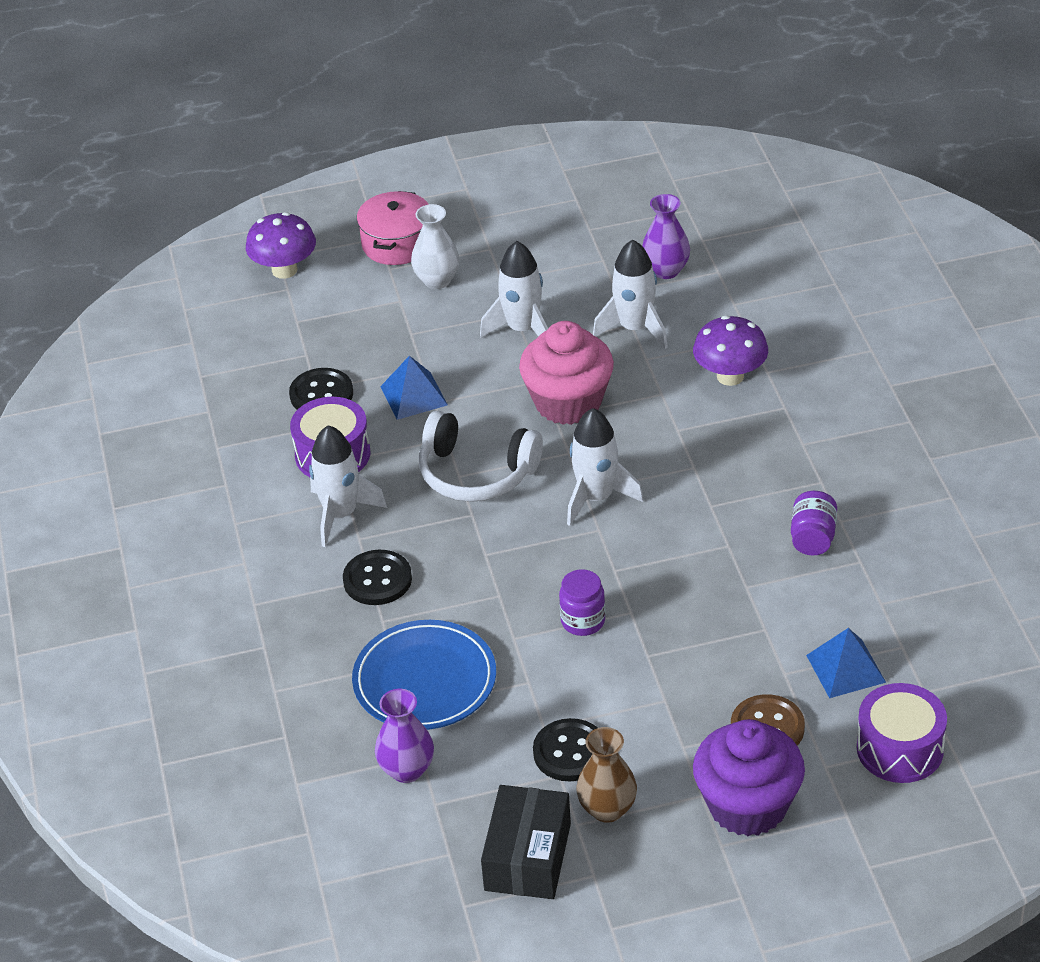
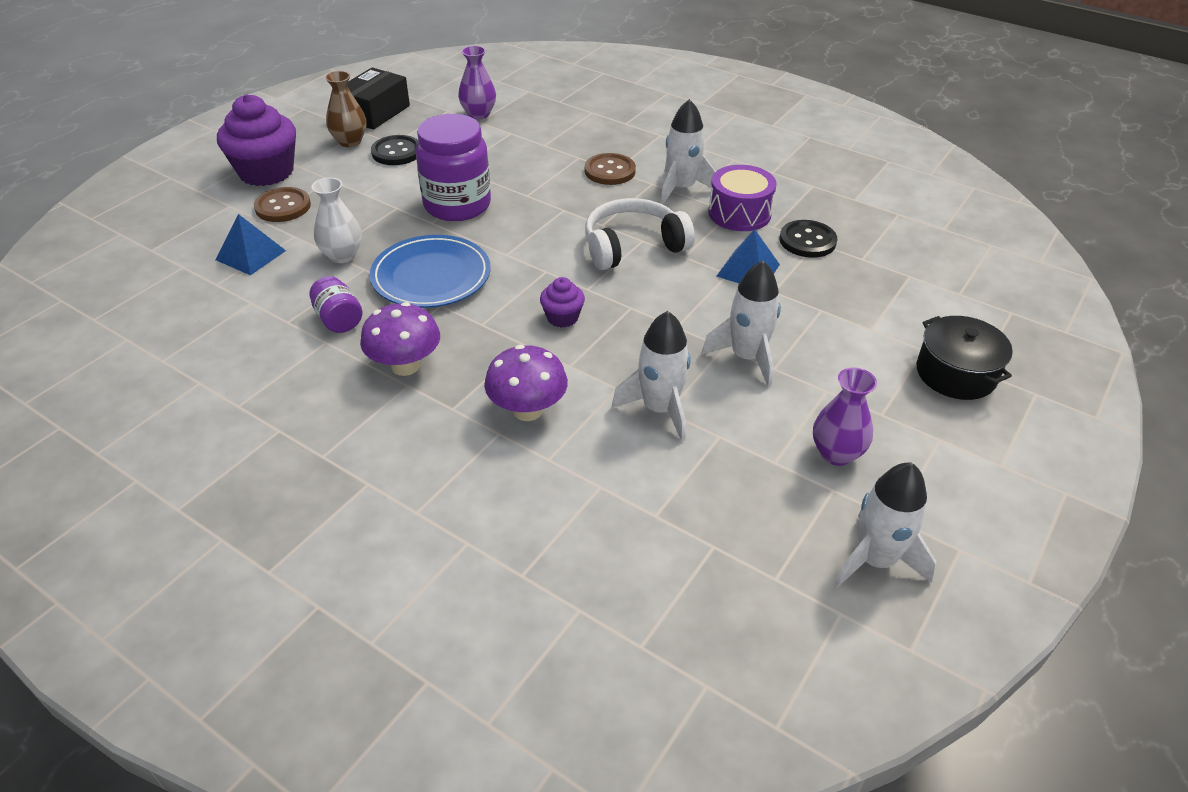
camera: 135 degrees right, 0 degrees up
(284, 270) = (988, 305): purple mushroom -> purple mushroom (405, 366)
(377, 580) = (610, 171): black button -> brown button
(397, 243) = (956, 373): pink pot -> black pot
(425, 680) = (517, 145): blue plate -> blue plate (431, 276)
(437, 280) = (873, 360): white vase -> white vase (342, 255)
(527, 857) = (375, 112): black box -> black box turned 60 degrees clockwise
(568, 402) = (633, 321): pink cupcake -> none
(583, 621) = (457, 205): purple jar -> purple jar, size x1.98
(596, 498) = (531, 271): white rocket -> white rocket (875, 560)
(621, 436) = (562, 317): none -> purple cupcake
(666, 270) = (704, 485): purple vase -> purple vase (836, 453)
(900, 749) = (182, 231): purple drum -> none

